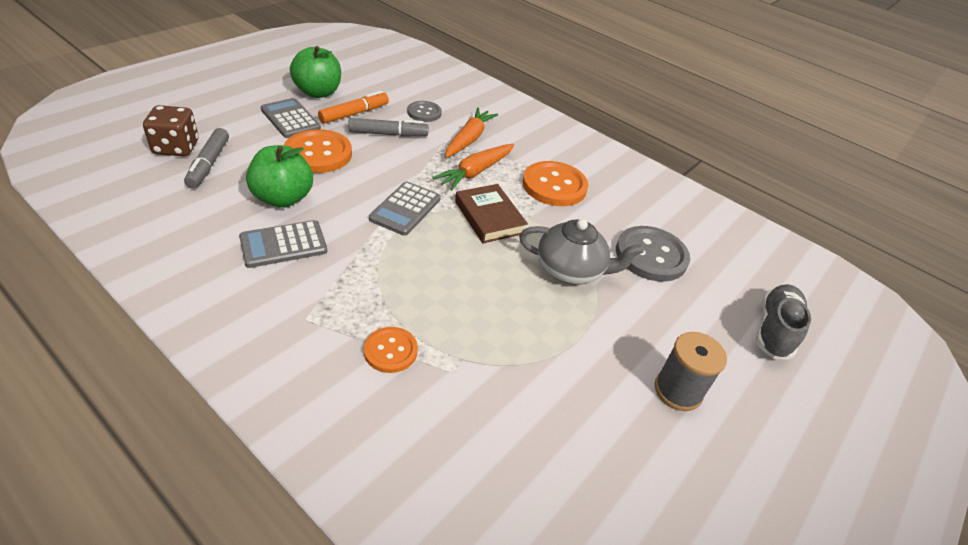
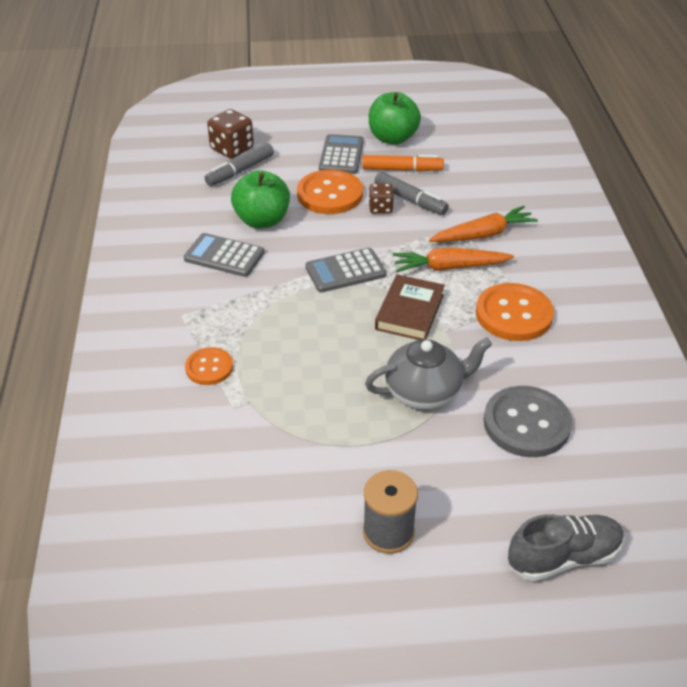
camera: 50 degrees right, 0 degrees up
(373, 149) = (380, 208): none -> brown dice
(424, 113) = (470, 192): grey button -> none
(571, 270) = (425, 392): grey teapot -> grey teapot turned 75 degrees counterclockwise

